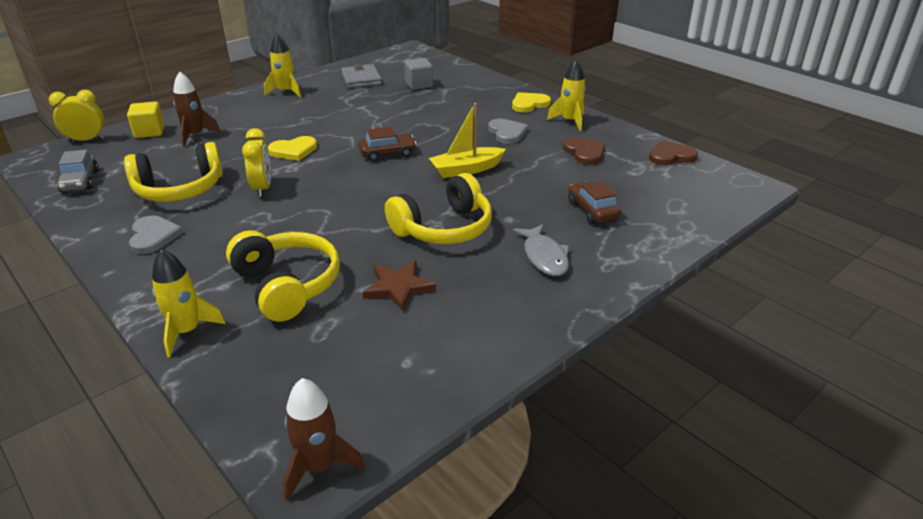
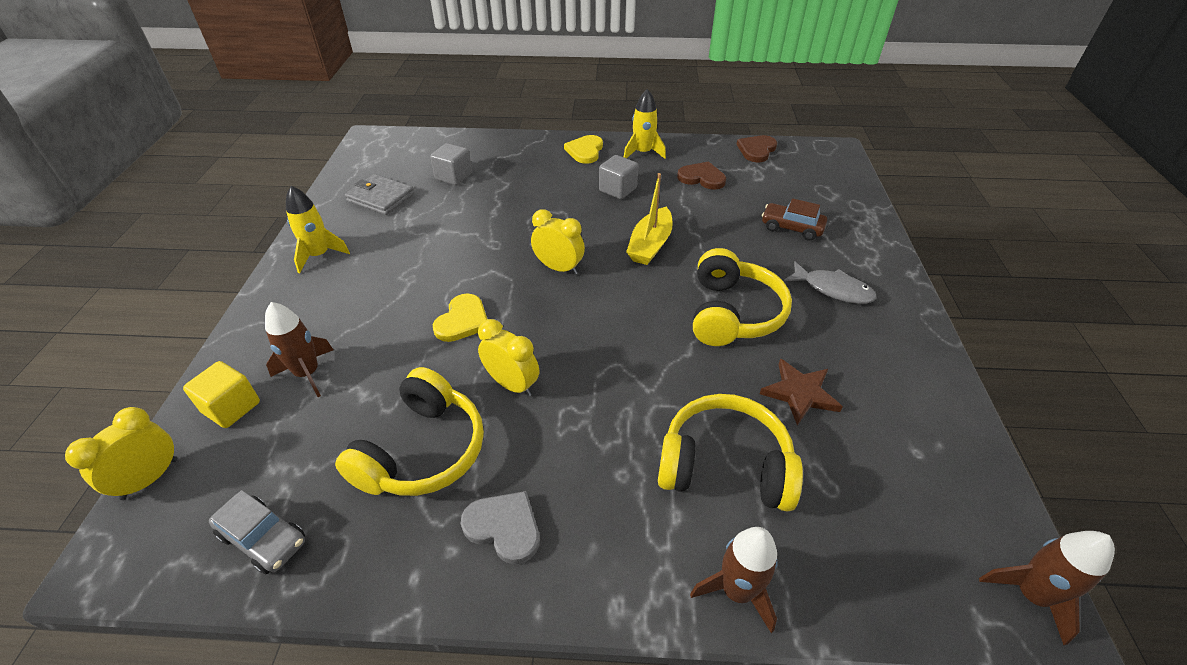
camera: 45 degrees left, 10 degrees up
(187, 331) = (737, 591): yellow rocket -> brown rocket
(387, 153) = (558, 268): brown car -> yellow clock
(507, 133) = (618, 189): grey heart -> grey cube

